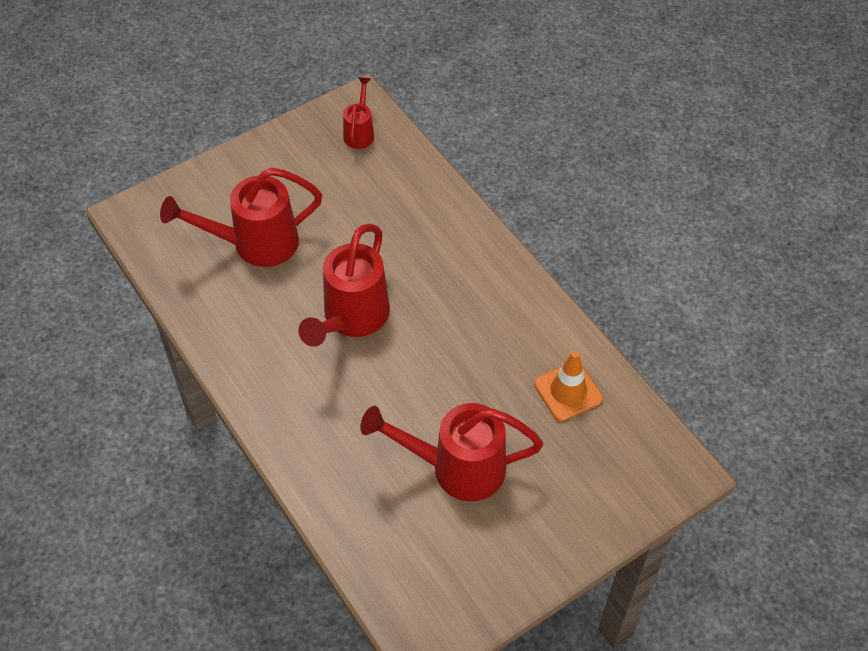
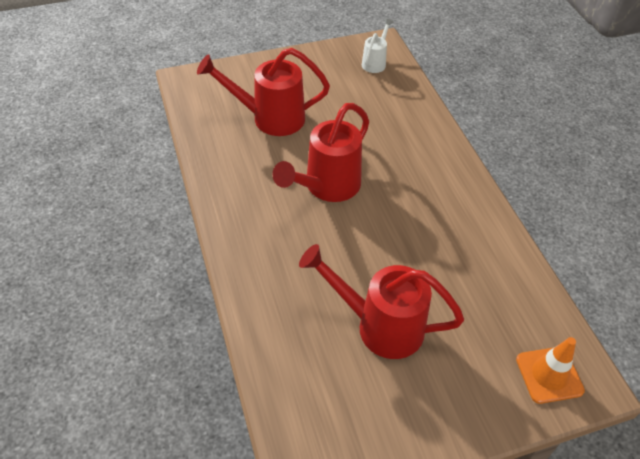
camera: 15 degrees right, 5 degrees down
(360, 132) = (375, 62): red watering can -> white watering can
(568, 391) = (496, 287): orange traffic cone -> orange traffic cone (549, 375)

